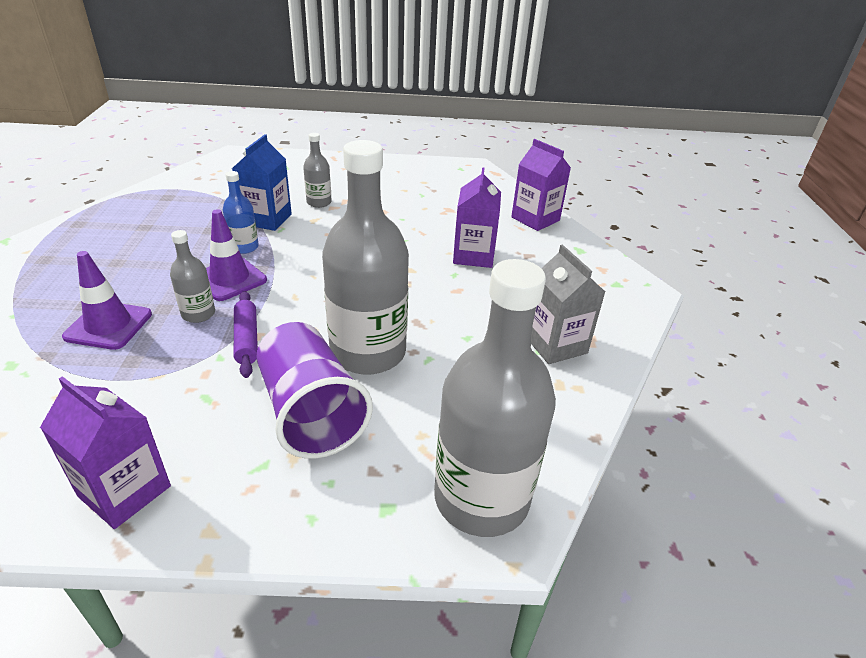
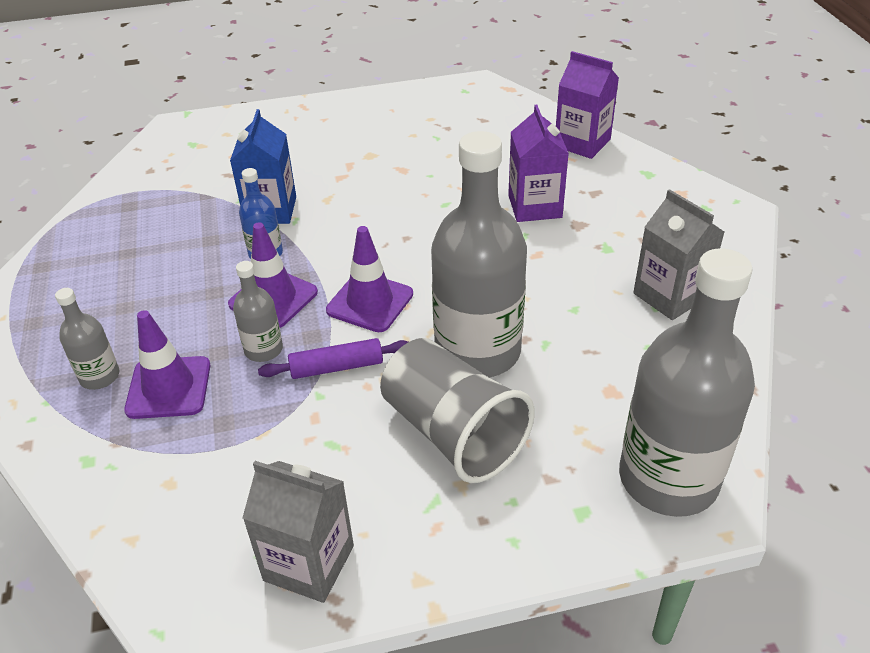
camera: 10 degrees left, 5 degrees up
(124, 491) = (309, 563): purple carton -> grey carton
(247, 339) = (336, 367): purple rolling pin -> purple rolling pin turned 75 degrees counterclockwise
(302, 297) = (370, 302): none -> purple traffic cone
(310, 412) = (453, 433): purple cup -> grey cup
(319, 202) = (320, 174): grey bottle -> grey bottle (100, 376)

